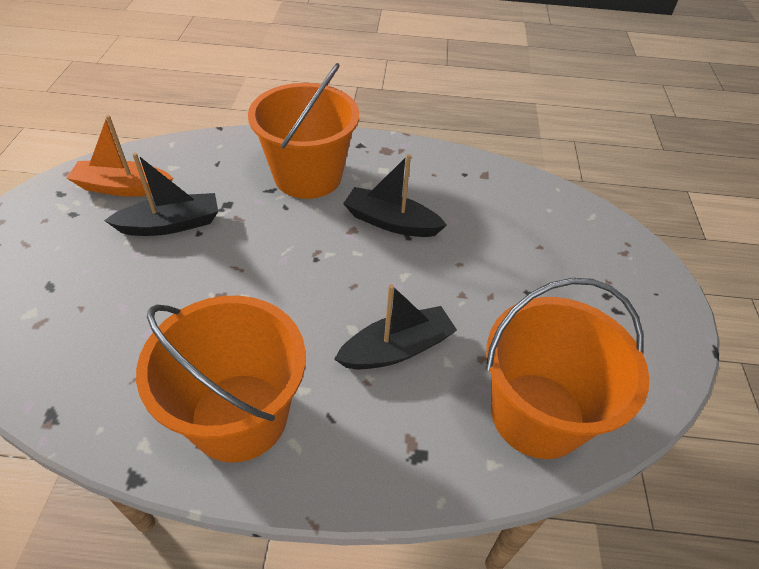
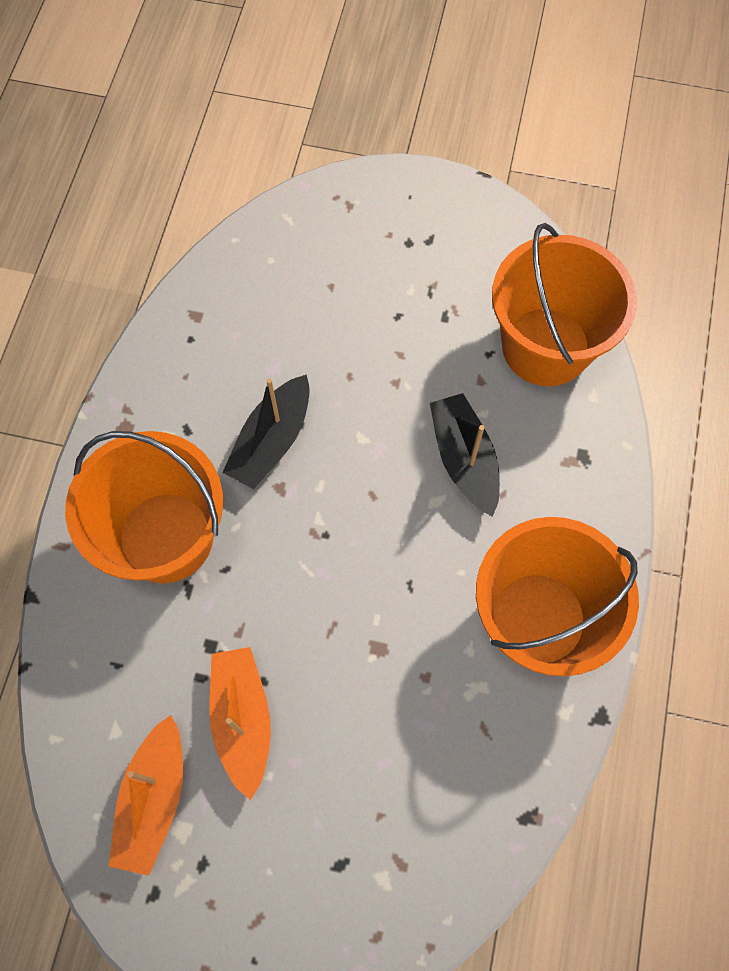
camera: 80 degrees left, 20 degrees up
(171, 224) = (242, 719): black boat -> orange boat

